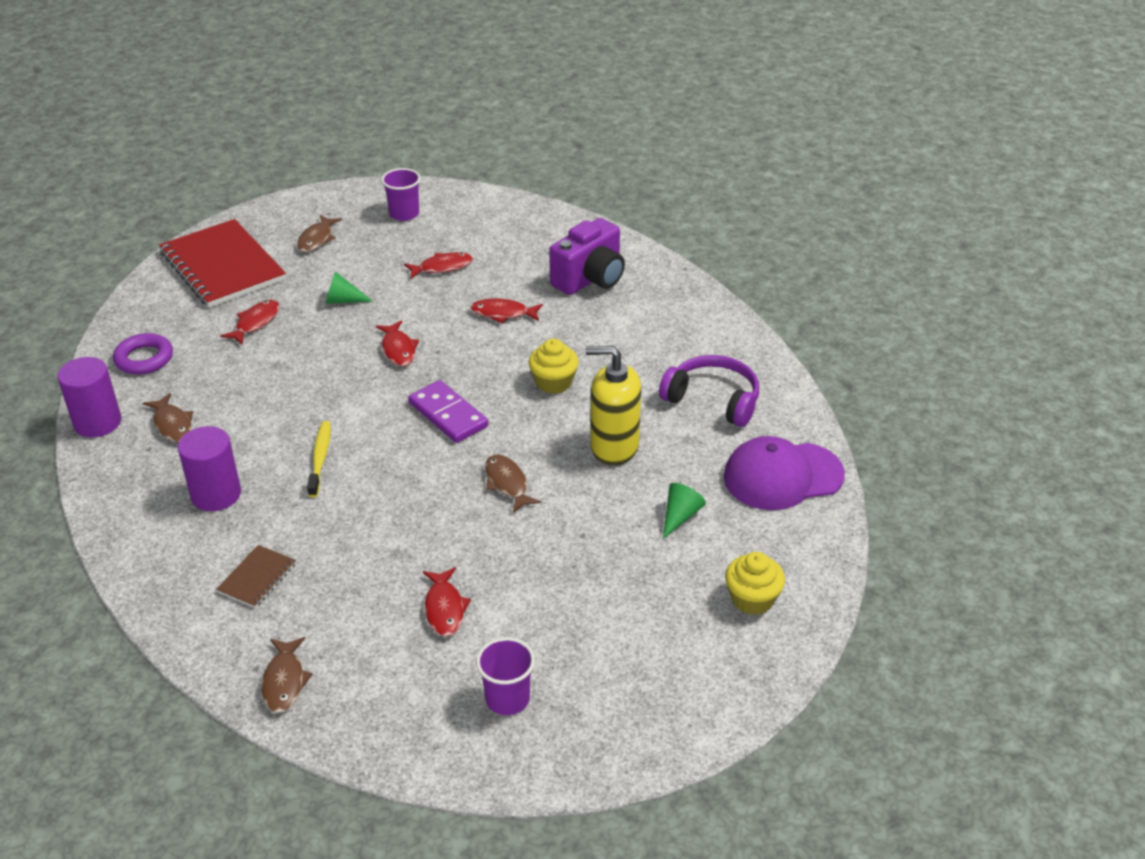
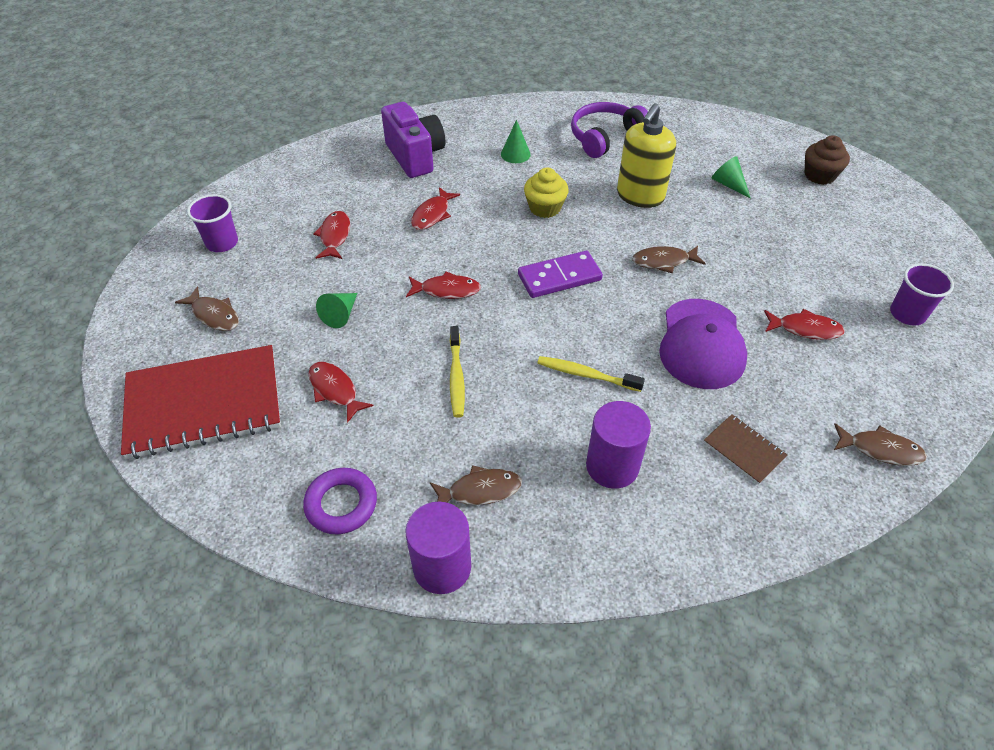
camera: 70 degrees left, 10 degrees up
(292, 382) = (456, 376): none -> yellow toothbrush
(636, 342) = (515, 154): none -> green cone
(752, 599) = (819, 175): yellow cupcake -> brown cupcake
(782, 476) = (700, 130): purple cap -> purple cap (701, 344)

